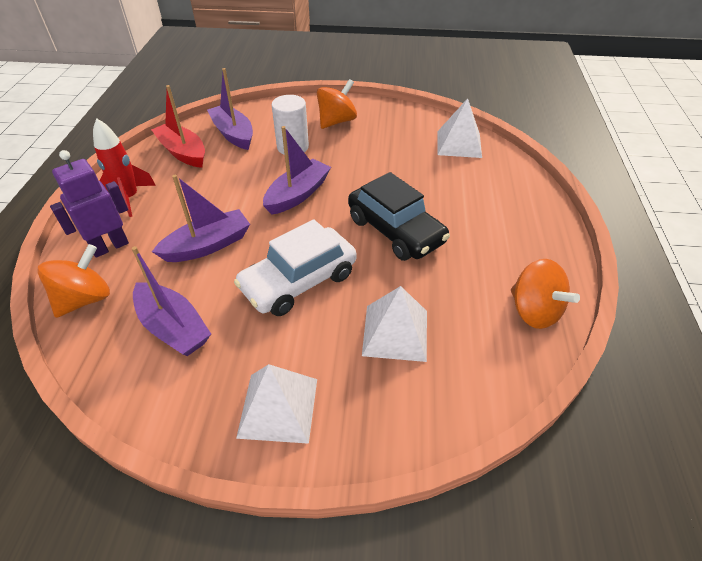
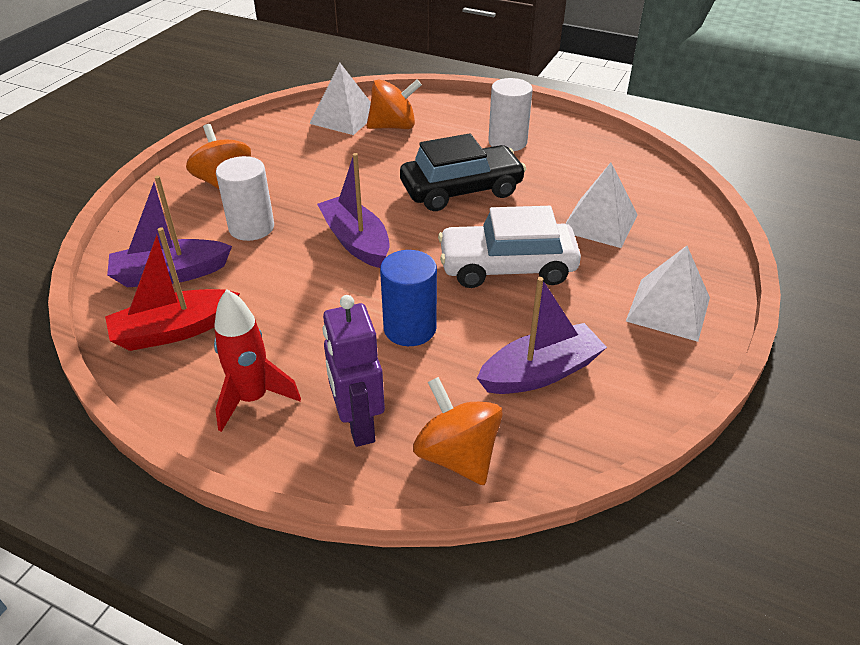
camera: 70 degrees left, 5 degrees down
(208, 245) = (410, 328): purple boat -> blue cylinder
(299, 281) = (507, 267): white car -> white car turned 105 degrees clockwise
(494, 241) = (507, 142): none -> white cylinder
(534, 311) = (599, 149): orange spinning top -> orange spinning top (393, 126)

